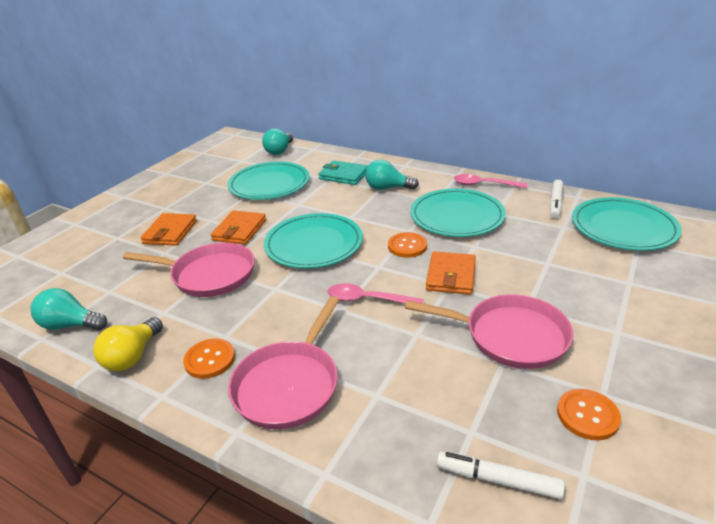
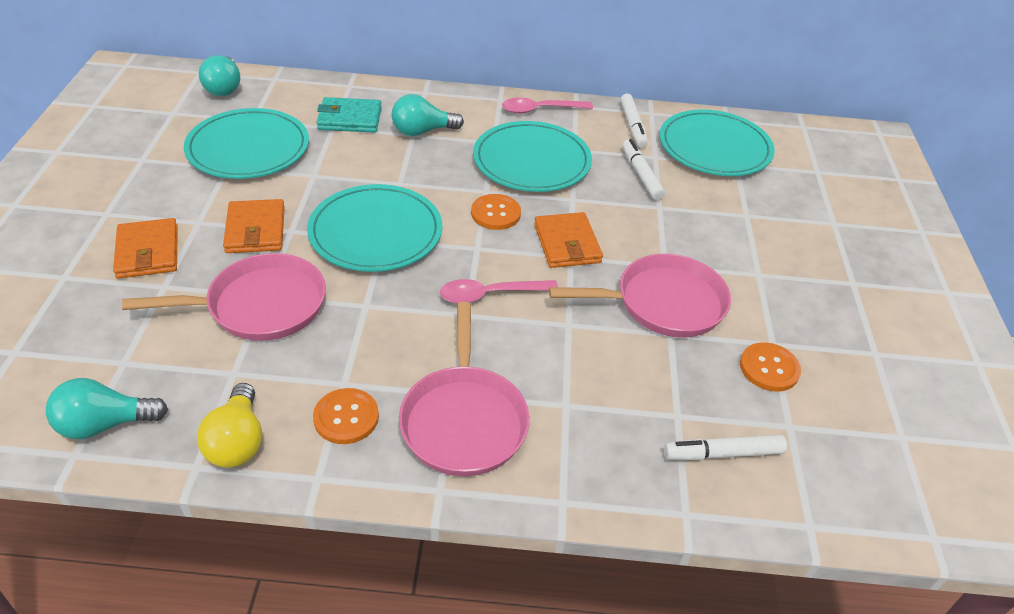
camera: 30 degrees left, 10 degrees up
(543, 237) = (641, 174): none -> white marker

